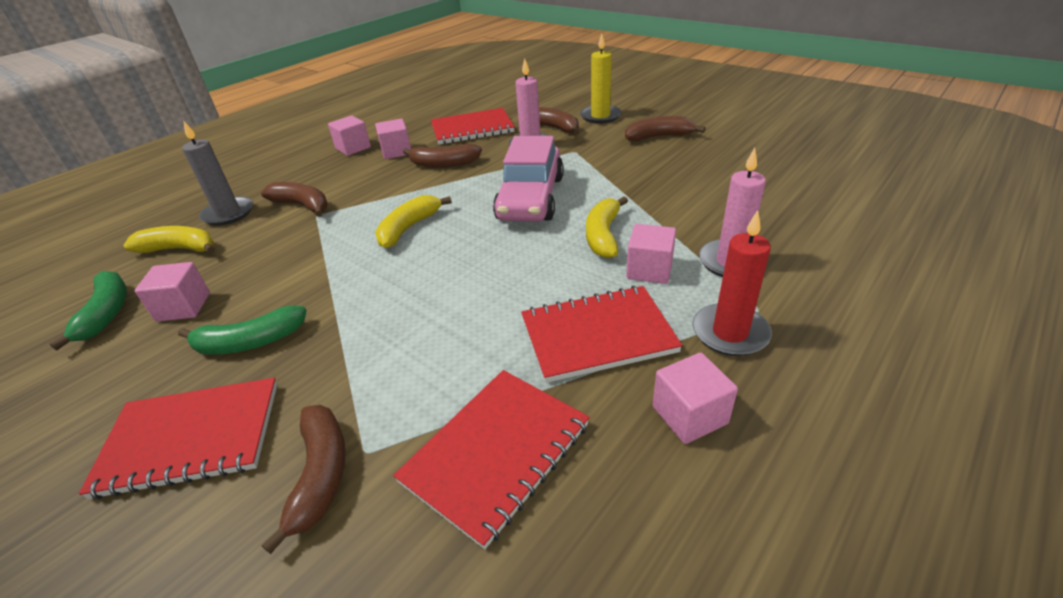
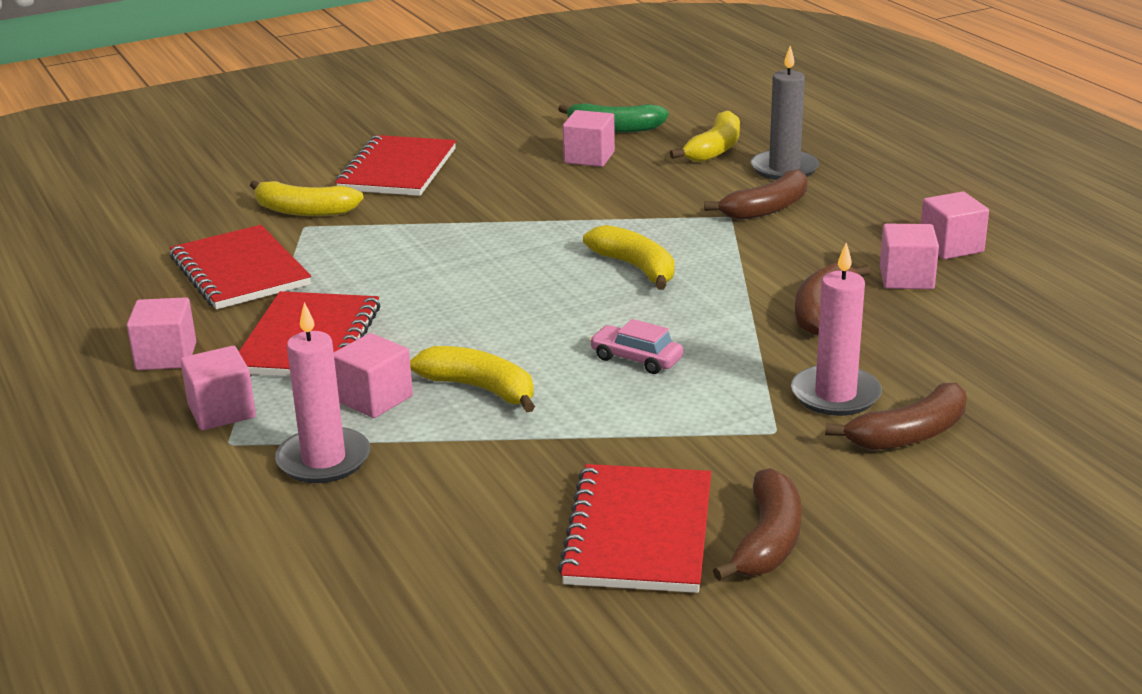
camera: 110 degrees right, 10 degrees down
(250, 342) = (496, 186): green banana -> none
(320, 475) = (304, 211): brown banana -> yellow banana
(472, 129) = (966, 353): red notebook -> red notebook (639, 532)
(530, 198) = (636, 359): pink car -> pink car, size x0.45
(600, 116) = (936, 504): yellow candle -> none
(730, 333) = (222, 411): red candle -> pink cube

